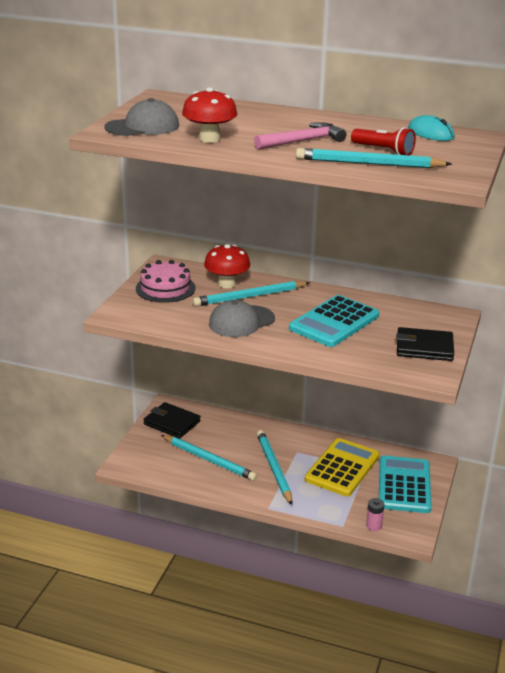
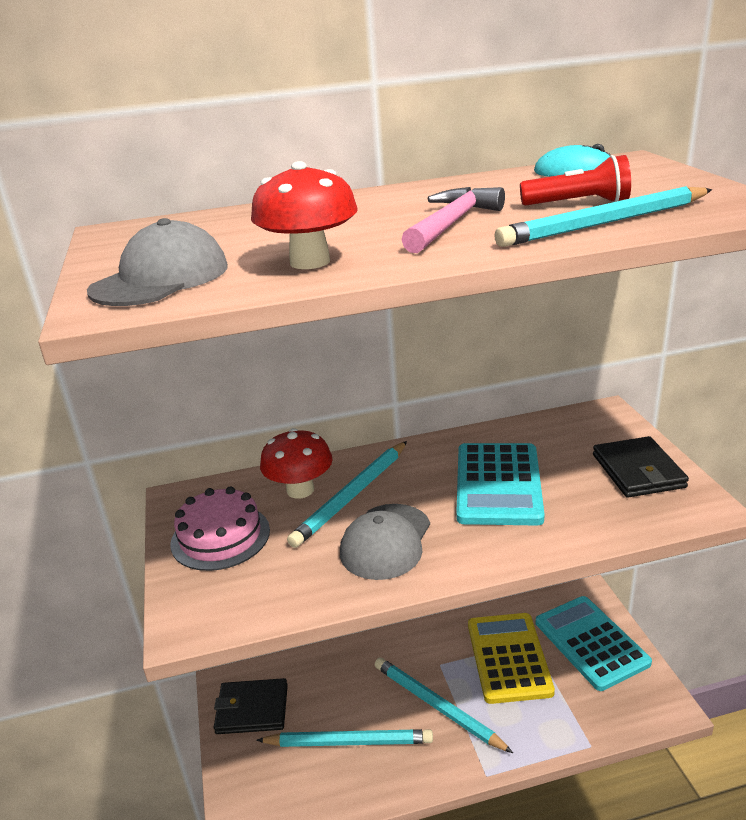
camera: 30 degrees left, 0 degrees up
(374, 526) = (620, 722): pink battery -> none
(424, 347) = (638, 471): black wallet -> black wallet turned 75 degrees counterclockwise

